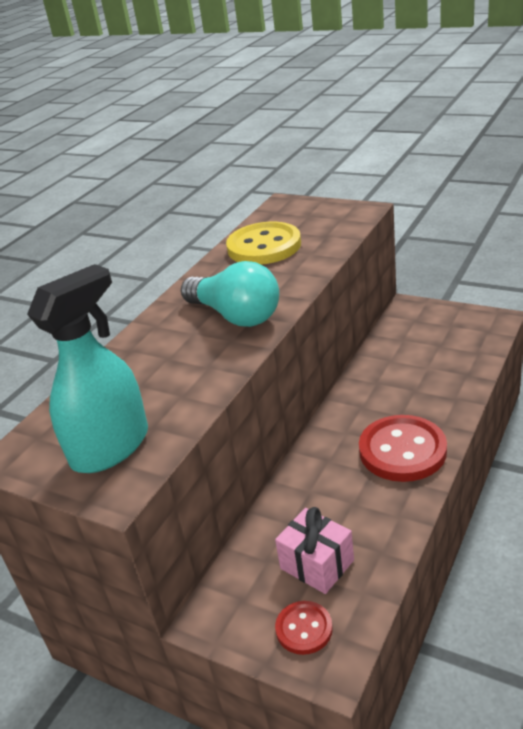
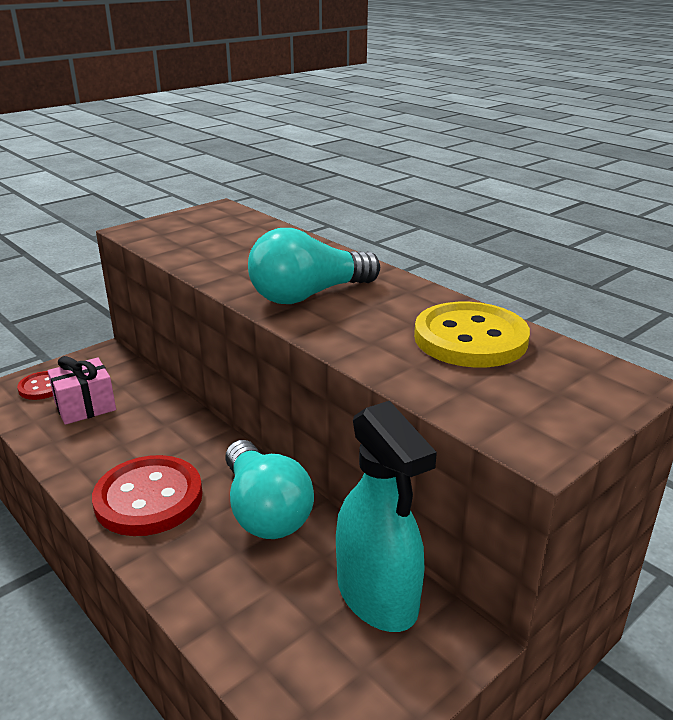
camera: 105 degrees right, 5 degrees down
(111, 447) = (182, 232): turquoise spray bottle -> turquoise spray bottle (377, 596)
(371, 394) = (265, 511): none -> turquoise light bulb

